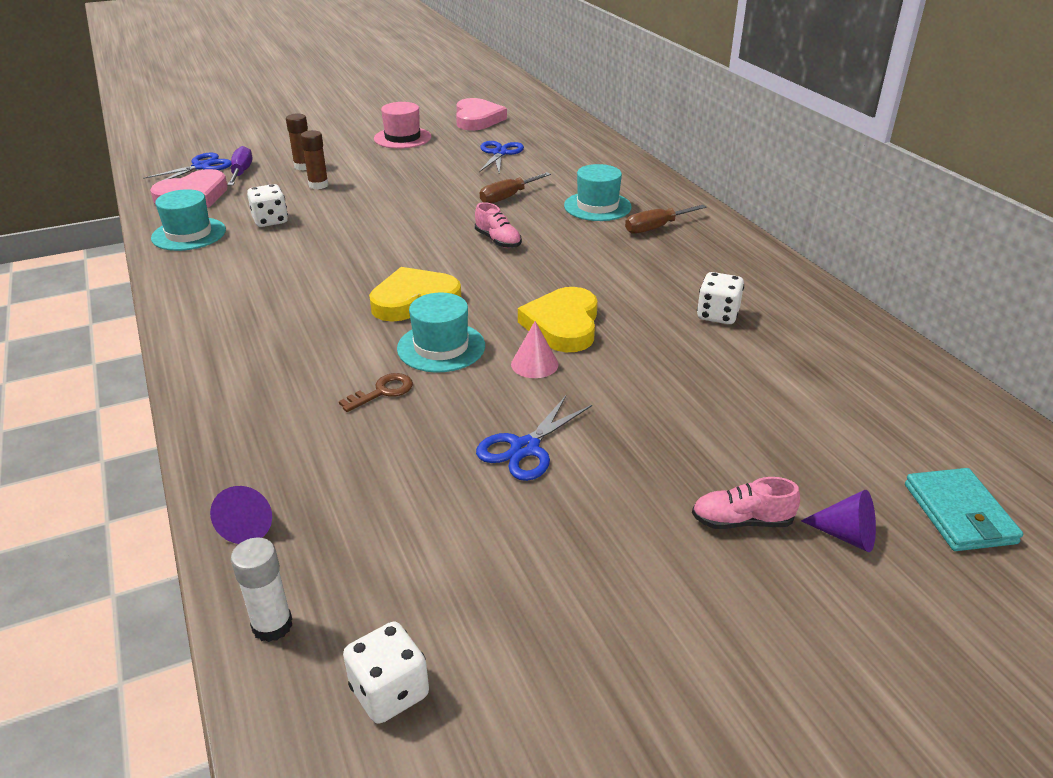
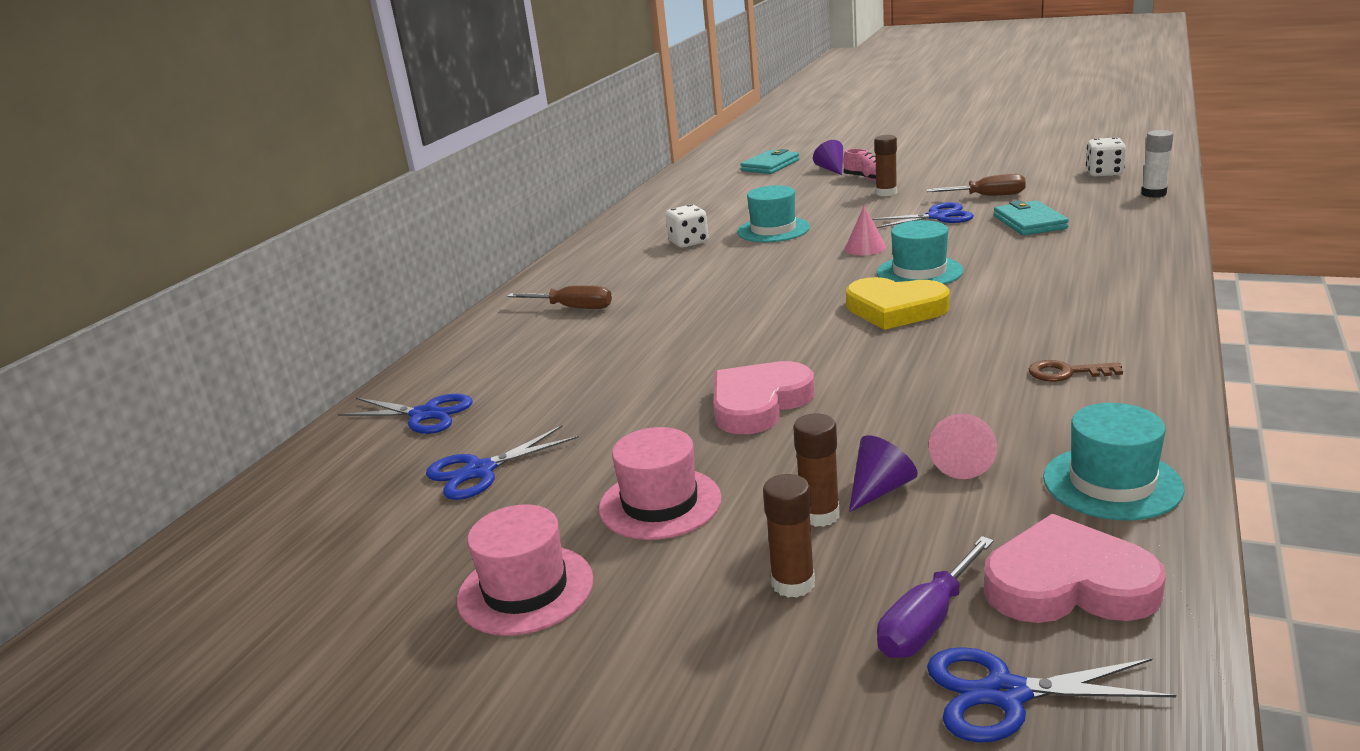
camera: 130 degrees left, 10 degrees down
(250, 525) = (1150, 223): purple cone -> purple cone (879, 489)
(270, 221) = (962, 463): white dice -> pink cone
(383, 391) = (999, 258): brown key -> brown key (1066, 373)
(395, 168) = (660, 503): none -> pink hat
(402, 473) = (1029, 222): none -> turquoise wallet
(477, 119) = (328, 584): pink heart -> pink heart (759, 403)
(498, 241) = (729, 340): pink shoe -> none
(508, 197) = (620, 389): brown screwdriver -> brown screwdriver (988, 196)
(563, 325) = (803, 262): yellow heart -> none
(583, 159) = (425, 415): none -> blue scissors
(597, 206) = (565, 345): turquoise hat -> turquoise hat (773, 230)
(660, 487) = (886, 193): none -> brown glue stick

